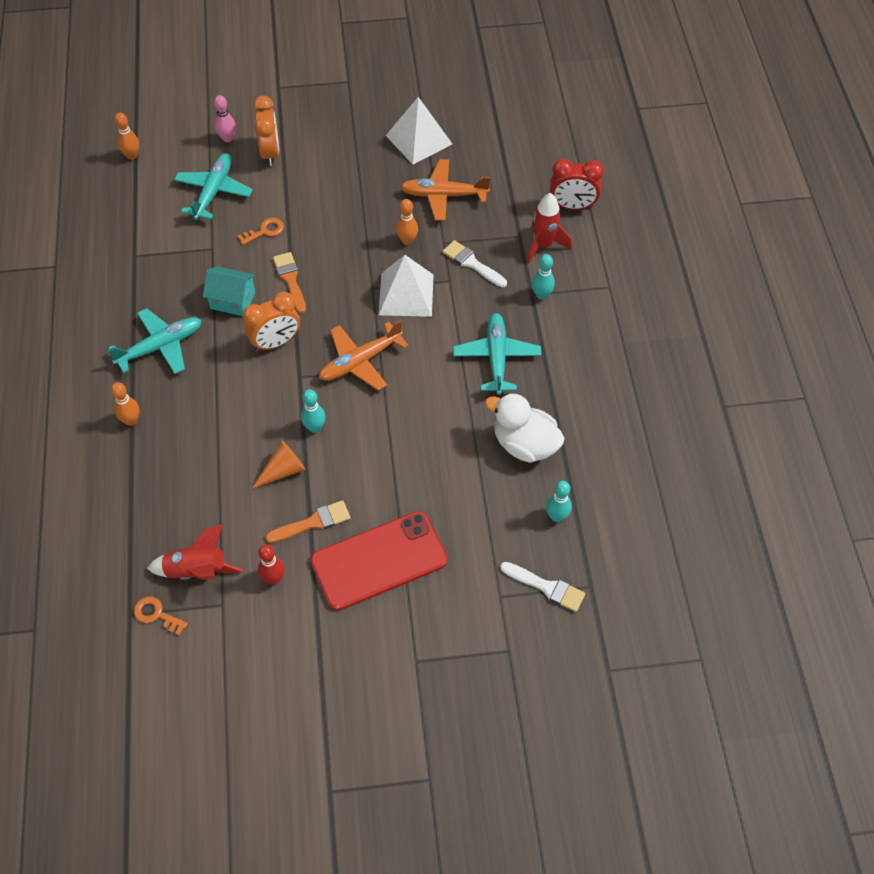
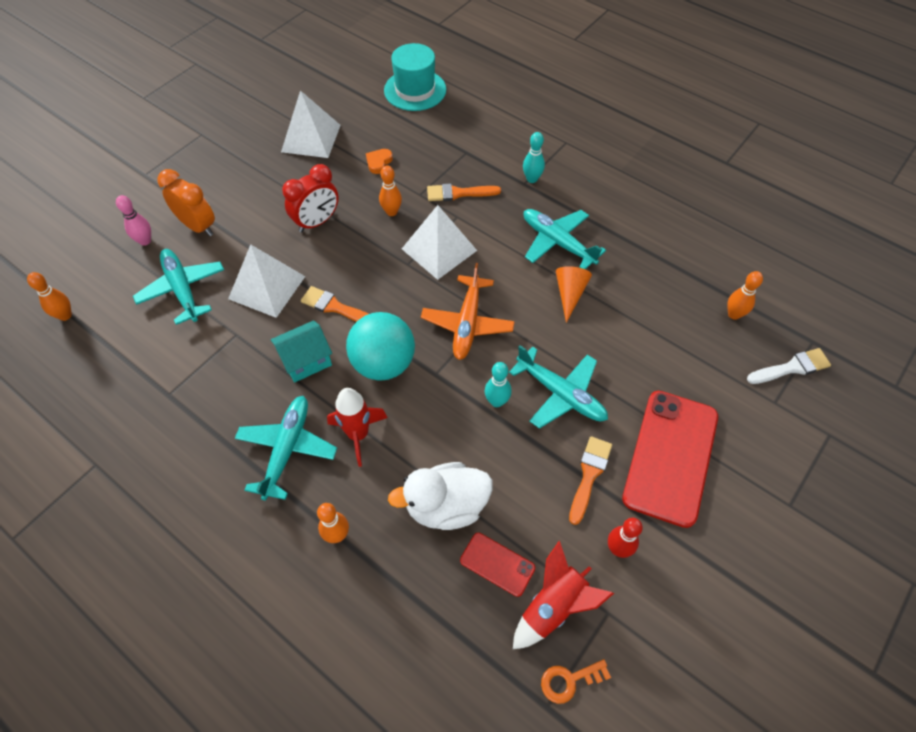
camera: 45 degrees left, 0 degrees up
(195, 519) = (497, 564): none -> red phone
(264, 231) = (267, 287): orange key -> white pyramid
(275, 342) = (383, 364): orange clock -> turquoise ball
(283, 470) = (515, 456): orange cone -> orange cone (569, 294)
(361, 459) = (560, 394): none -> turquoise plane
(444, 195) = (378, 162): orange plane -> orange heart
(472, 263) = (458, 193): white brush -> orange brush
(524, 444) = (651, 285): white duck -> white duck (446, 506)
(543, 245) = (491, 147): red rocket -> red rocket (358, 435)
(544, 155) = (415, 90): none -> turquoise hat
(557, 516) = (734, 314): turquoise bowling pin -> orange bowling pin
(572, 206) = (476, 109): red clock -> red clock (317, 222)

